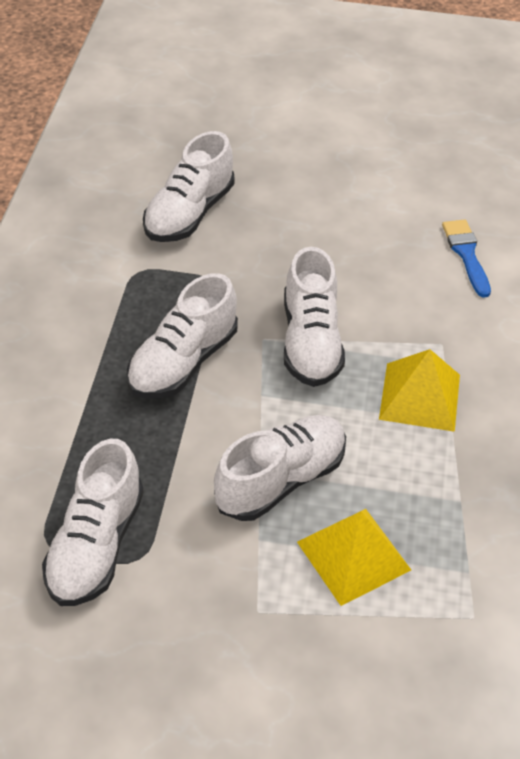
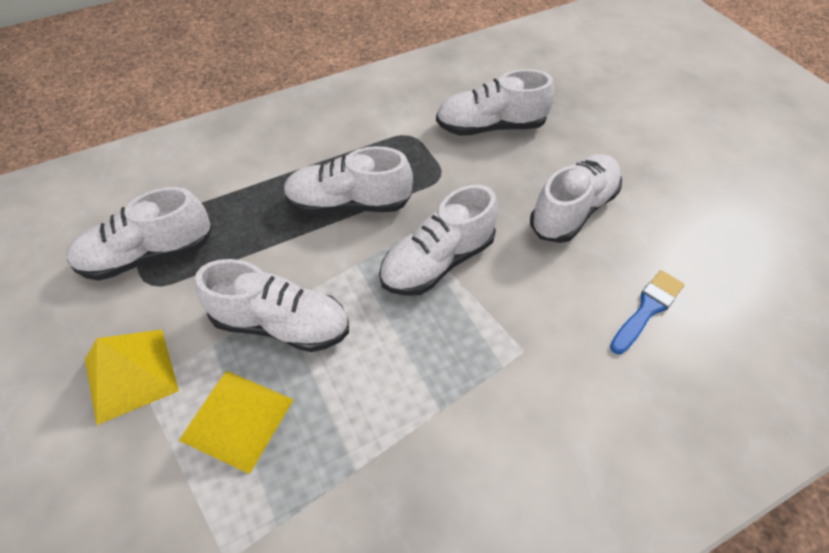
camera: 55 degrees right, 5 degrees up
(338, 228) = (573, 210): none -> white shoe
(419, 396) = (448, 369): yellow pyramid -> yellow pyramid (130, 374)

